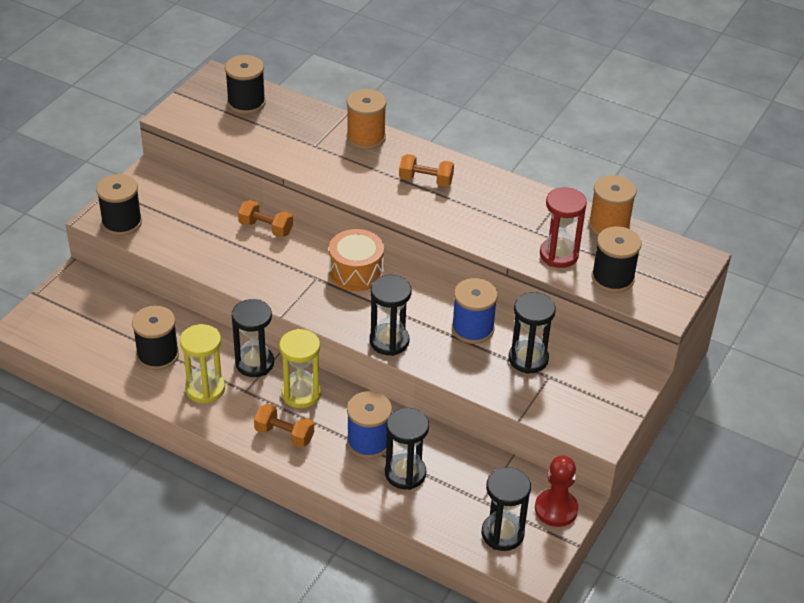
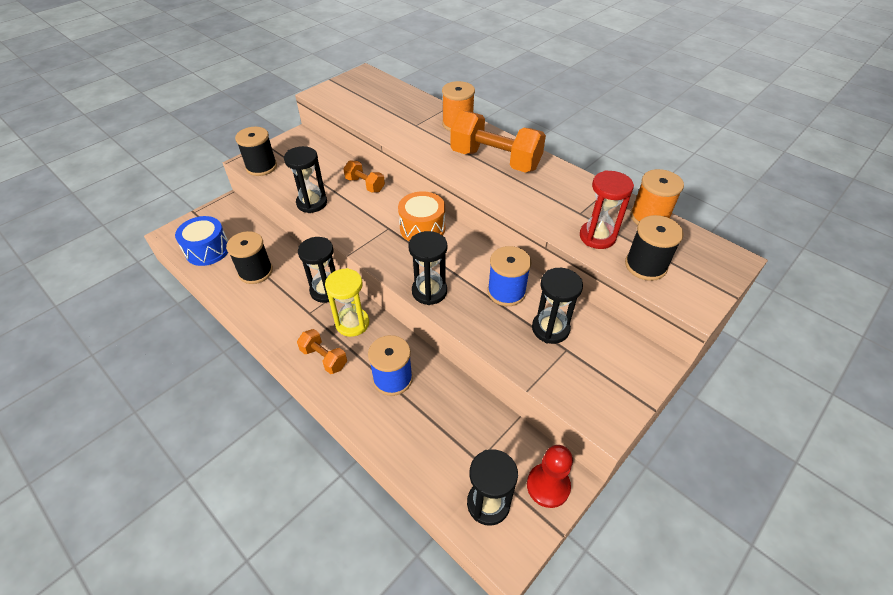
camera: 15 degrees right, 5 degrees up
(82, 339) = (207, 250): none -> blue drum
(205, 389) = (278, 306): yellow hourglass -> none
(246, 103) = (377, 91): black spool -> none
(405, 473) = (414, 417): black hourglass -> black hourglass (312, 203)
(425, 180) = (495, 160): orange dumbbell -> orange dumbbell, size x1.97

